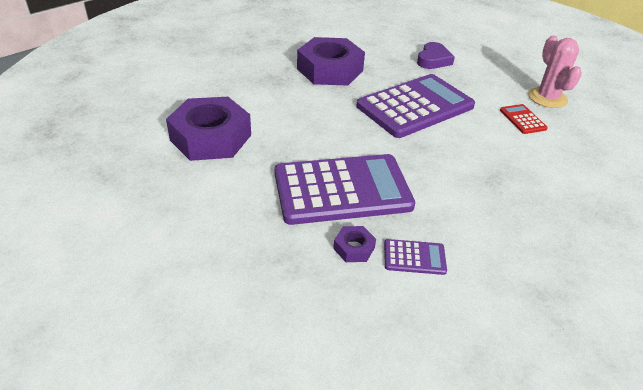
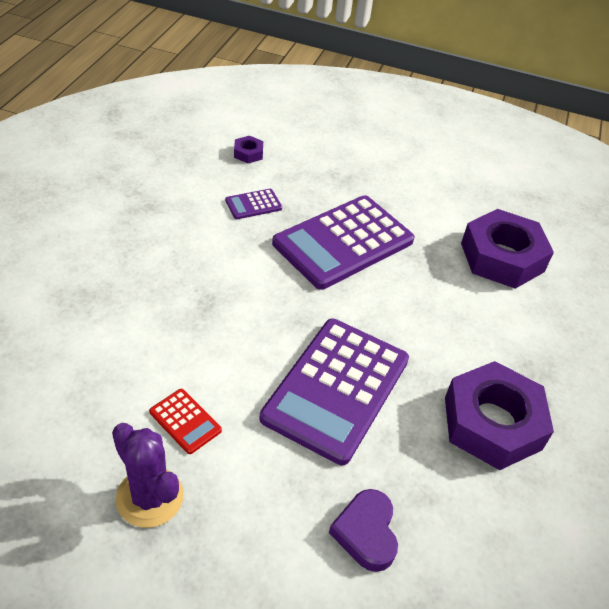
camera: 150 degrees right, 5 degrees up
(354, 248) = (302, 198): purple nut -> purple nut (248, 153)
(547, 98) = (150, 497): pink cactus -> purple cactus

